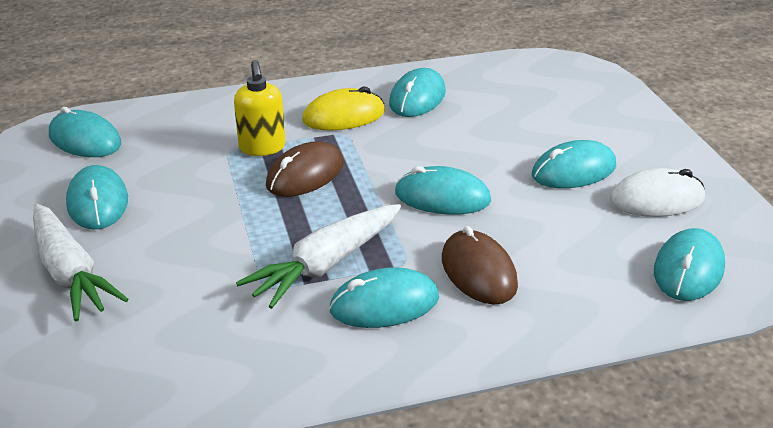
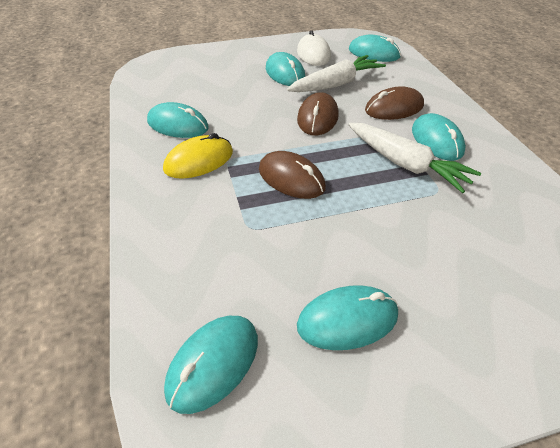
camera: 90 degrees left, 10 degrees up
(70, 272) = (466, 319): white carrot -> white carrot (335, 84)
(262, 148) = (247, 206): yellow soap dispenser -> none
(344, 116) = (199, 161): yellow mouse -> yellow mouse turned 75 degrees clockwise
(442, 197) = (317, 118): turquoise mouse -> brown mouse

